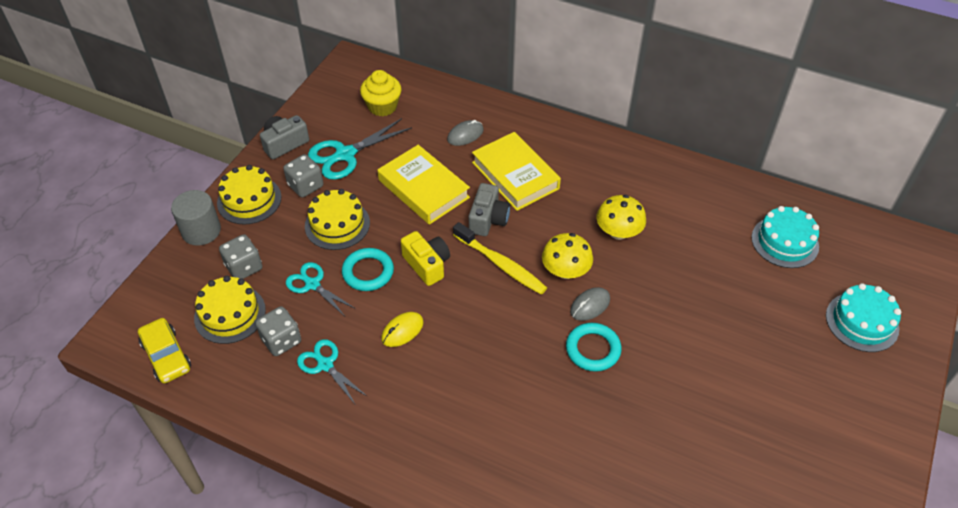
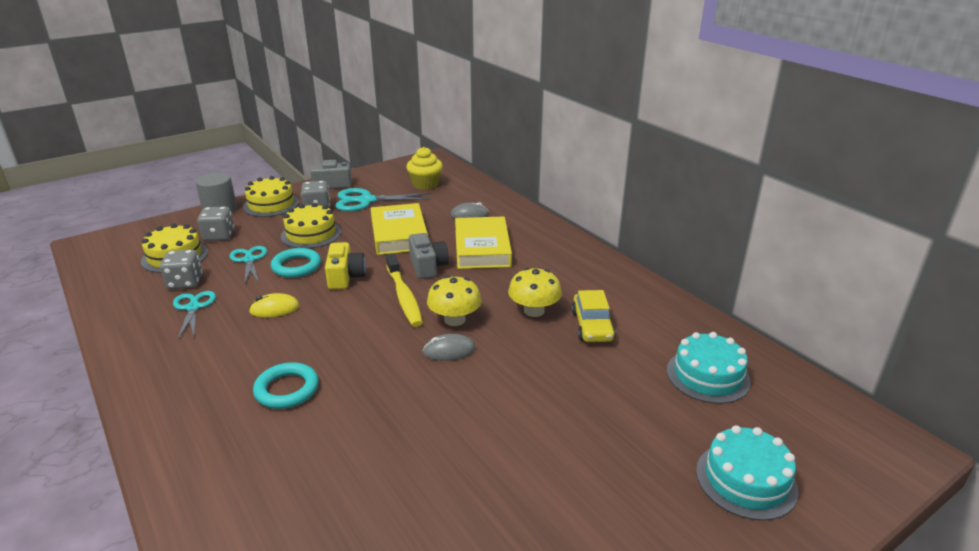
camera: 30 degrees right, 20 degrees down
(166, 356) = (105, 264): yellow car -> yellow car (592, 326)
(488, 219) = (427, 266): grey camera -> grey camera turned 60 degrees counterclockwise
(593, 349) = (415, 383): turquoise ring -> turquoise ring (287, 389)

